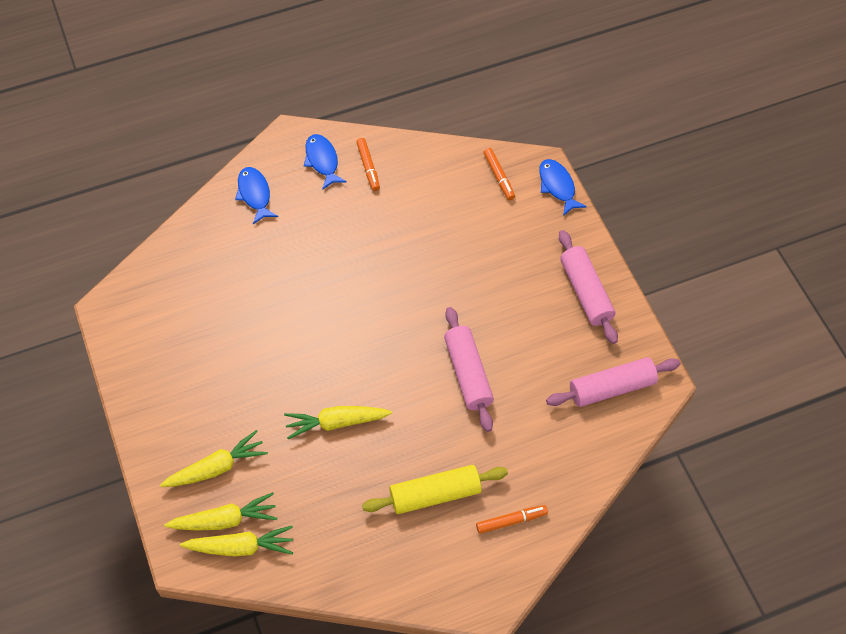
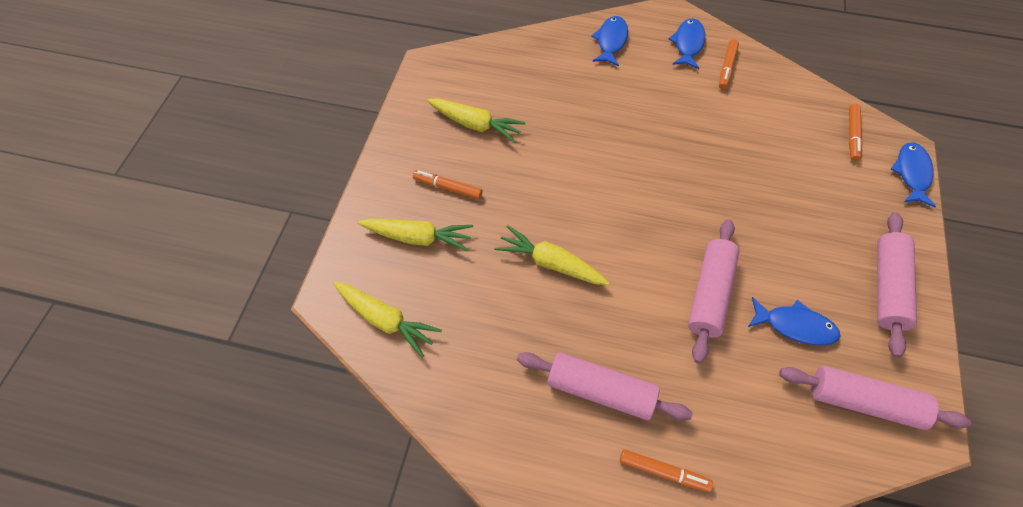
camera: 35 degrees right, 0 degrees up
(210, 411) = (448, 188): none -> orange marker
(224, 520) = (390, 287): yellow carrot -> yellow carrot (475, 125)
(435, 494) = (600, 391): yellow rolling pin -> pink rolling pin
(539, 361) = (795, 326): none -> blue fish

